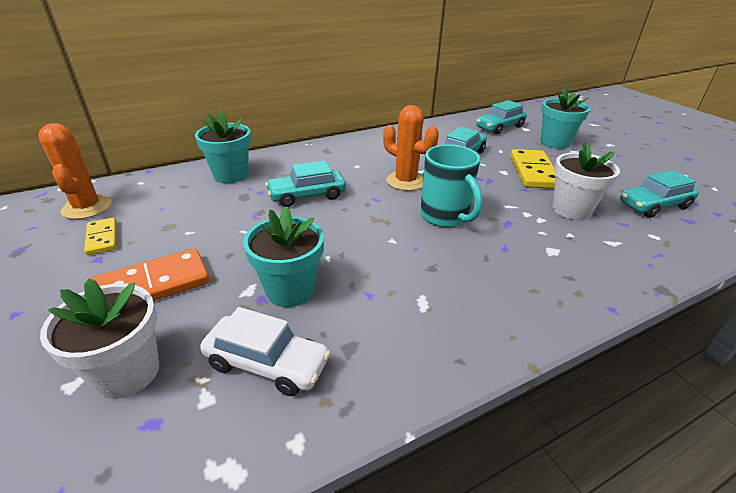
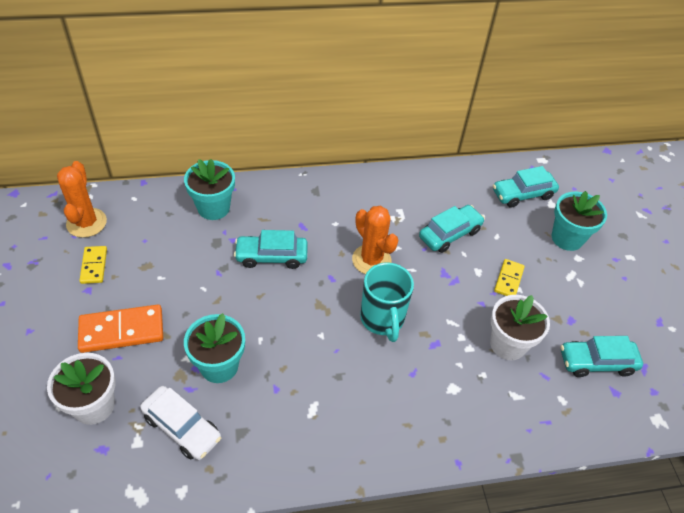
camera: 15 degrees right, 15 degrees up
(533, 172) = (508, 279): yellow domino -> yellow domino, size x0.58

